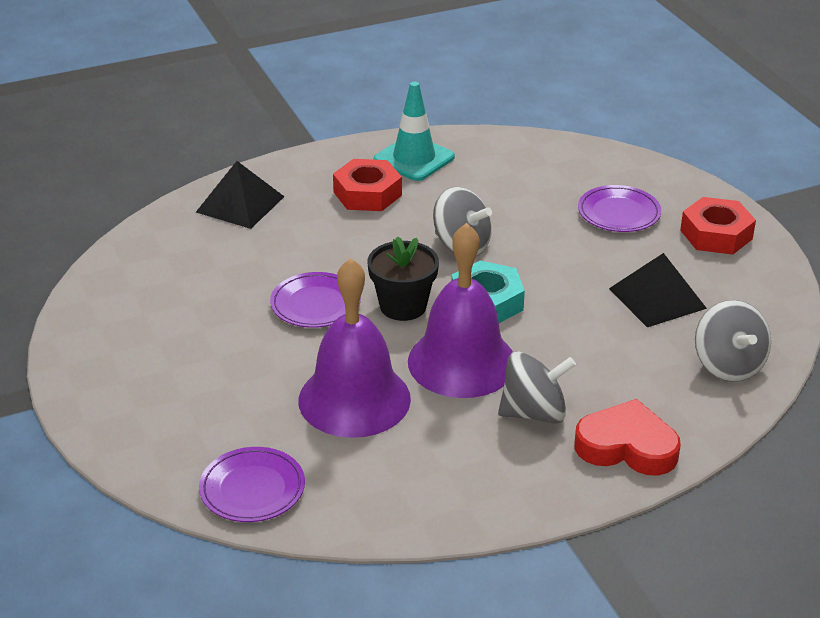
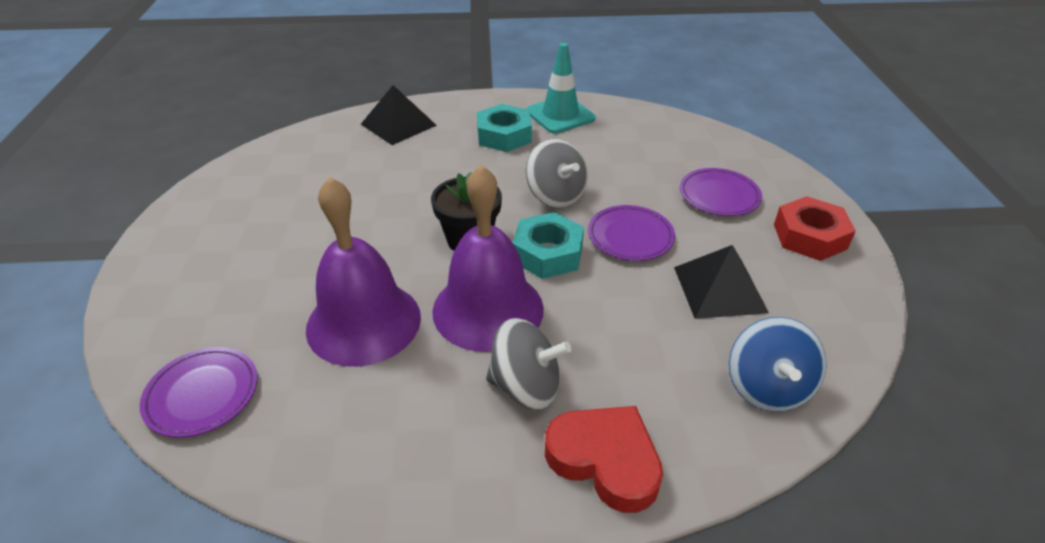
camera: 20 degrees right, 5 degrees up
(315, 304) = (396, 220): purple plate -> purple plate (630, 236)
(367, 194) = (504, 135): red nut -> turquoise nut
(728, 365) = (767, 387): grey spinning top -> blue spinning top

